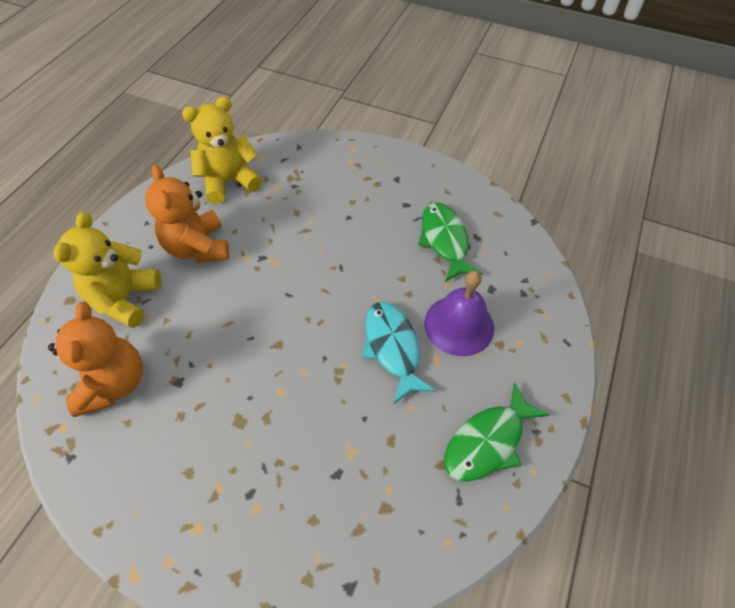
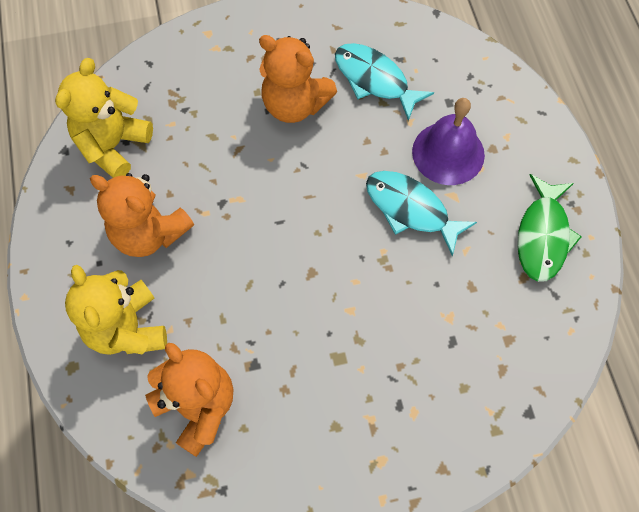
camera: 35 degrees left, 10 degrees up
(370, 224) = (294, 104): none -> orange teddy bear
(444, 240) = (374, 80): green fish -> turquoise fish

